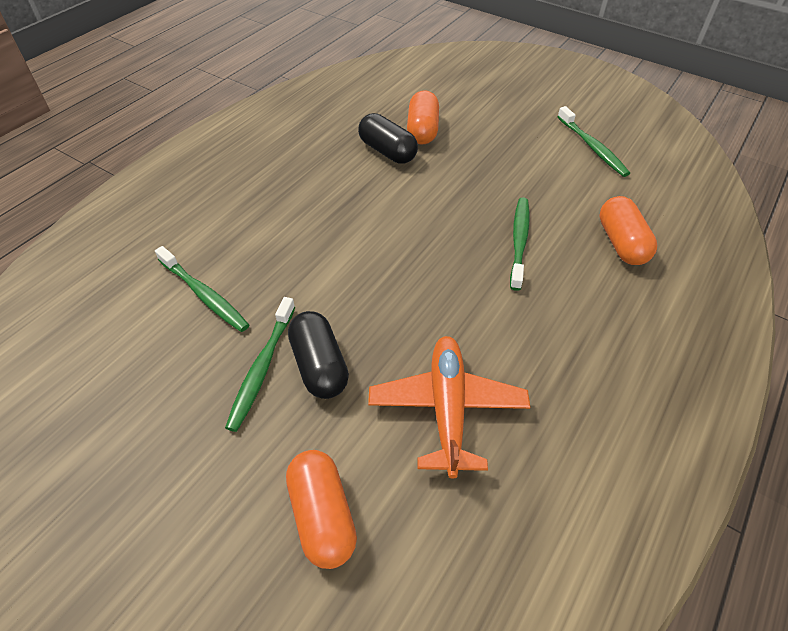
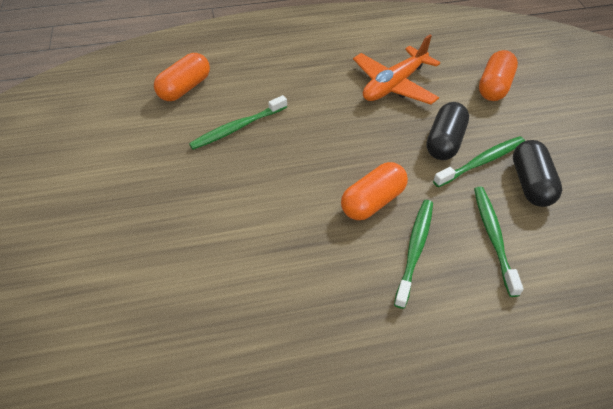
camera: 135 degrees left, 0 degrees up
(387, 151) = (213, 273): black capsule -> black capsule (530, 183)
(422, 130) = (149, 274): orange capsule -> orange capsule (372, 201)
(592, 147) = (69, 151): green toothbrush -> green toothbrush (415, 249)

